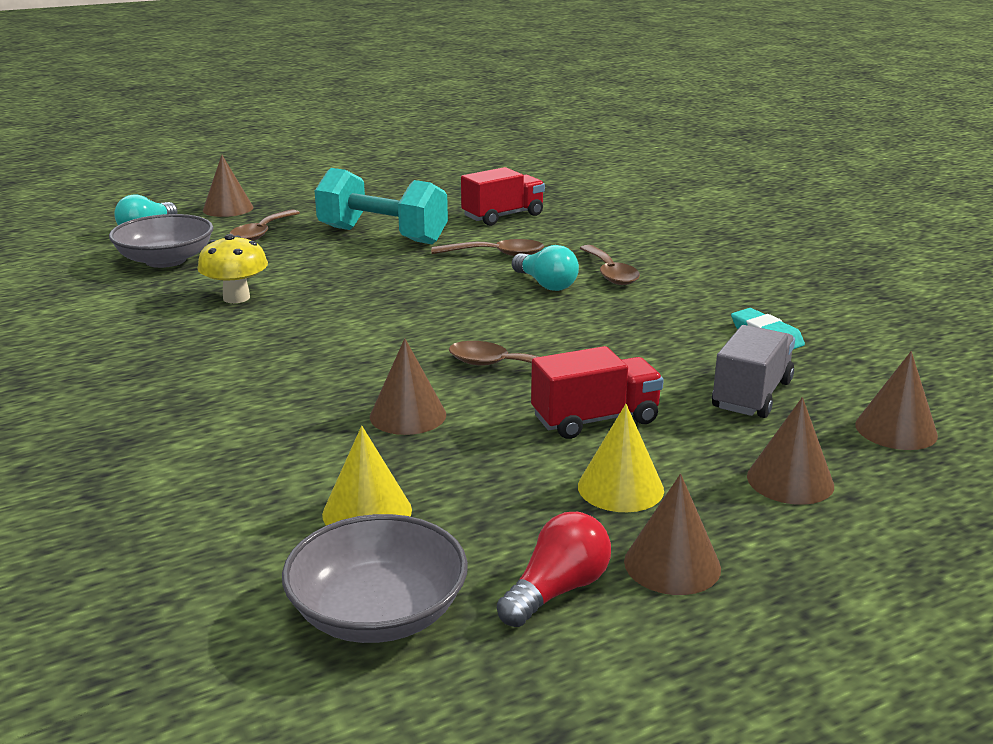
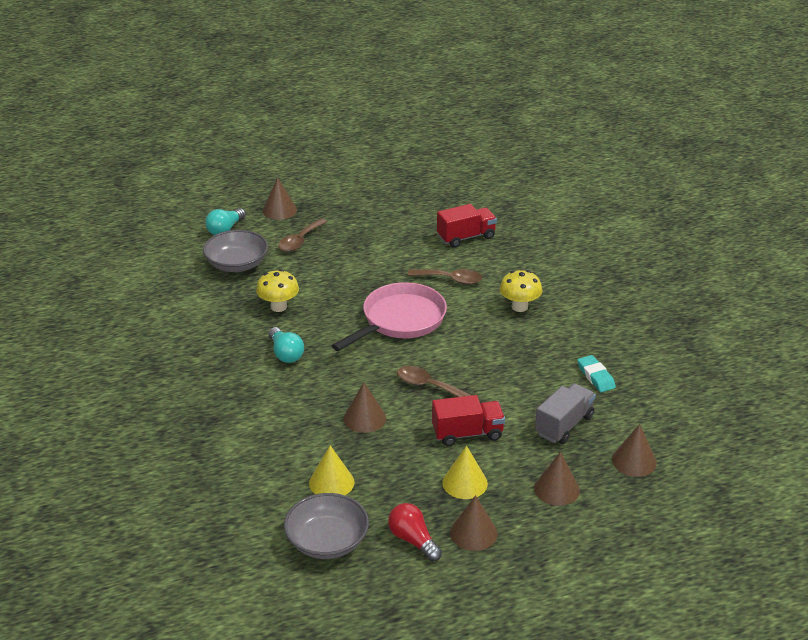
camera: 10 degrees right, 10 degrees up
(382, 235) = (379, 251): turquoise dumbbell -> none
(434, 299) = (400, 320): none -> pink pan
(545, 284) = (474, 313): turquoise light bulb -> turquoise light bulb (285, 354)
(557, 590) = (413, 540): red light bulb -> red light bulb turned 90 degrees counterclockwise
(610, 273) = (519, 307): brown spoon -> yellow mushroom

